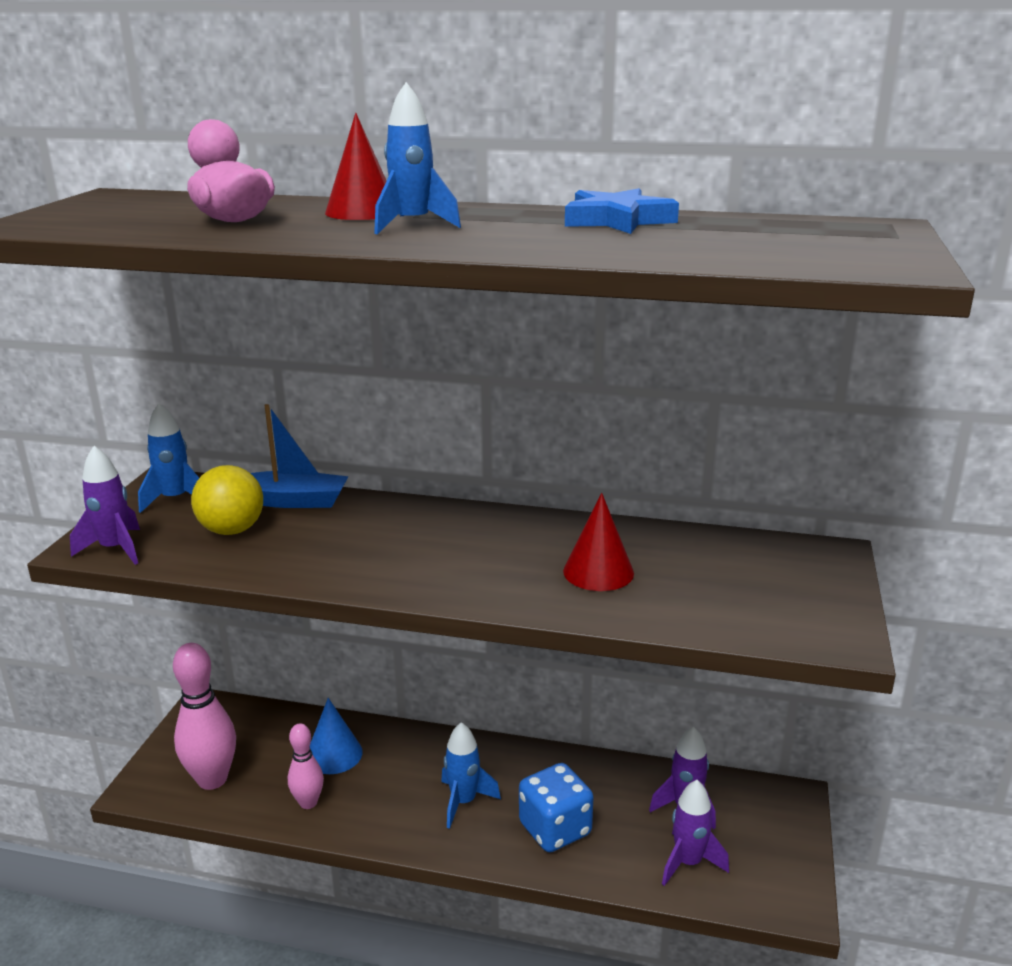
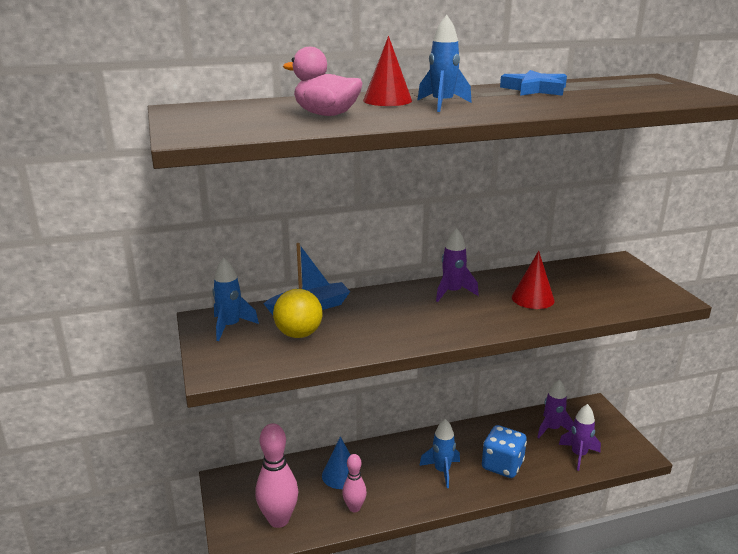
camera: 30 degrees left, 0 degrees up
(115, 549) = (238, 367): purple rocket -> purple rocket (452, 292)

